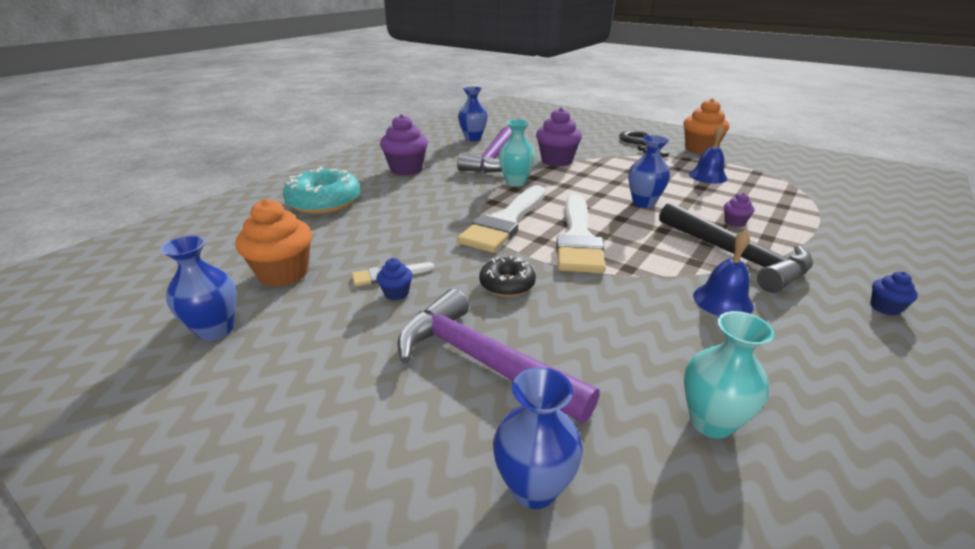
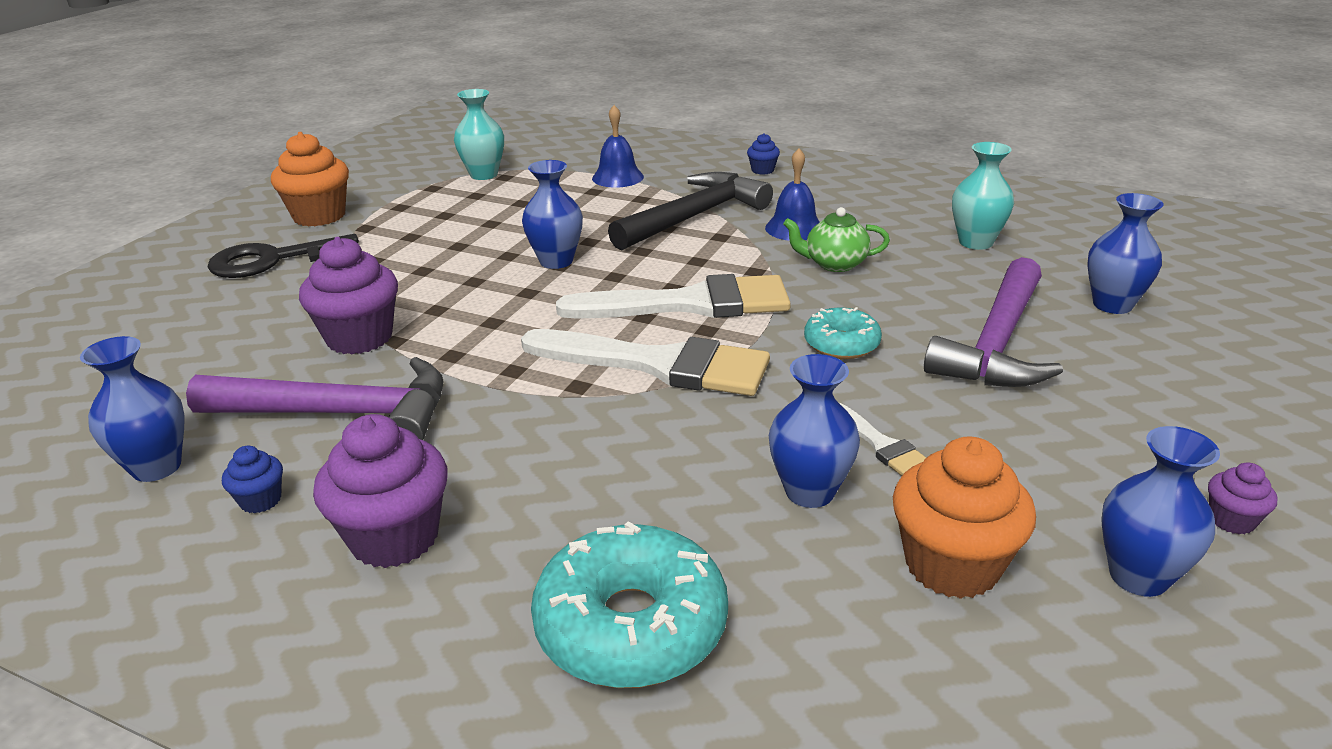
camera: 100 degrees left, 0 degrees up
(366, 247) = (809, 492): none -> blue vase
(396, 293) = (921, 426): blue cupcake -> blue cupcake (260, 500)
(507, 284) = (841, 344): black donut -> turquoise donut
(516, 182) = (478, 372): turquoise vase -> turquoise vase (484, 175)
(643, 307) = (834, 264): none -> green teapot
(707, 176) = (446, 217): blue bell -> blue bell (617, 177)
(734, 222) = (606, 211): purple cupcake -> purple cupcake (1231, 520)

